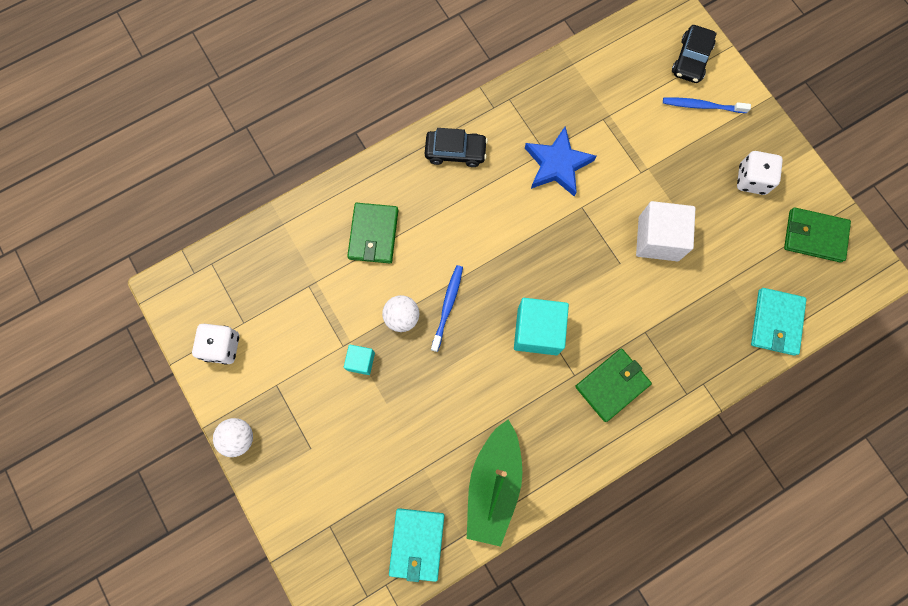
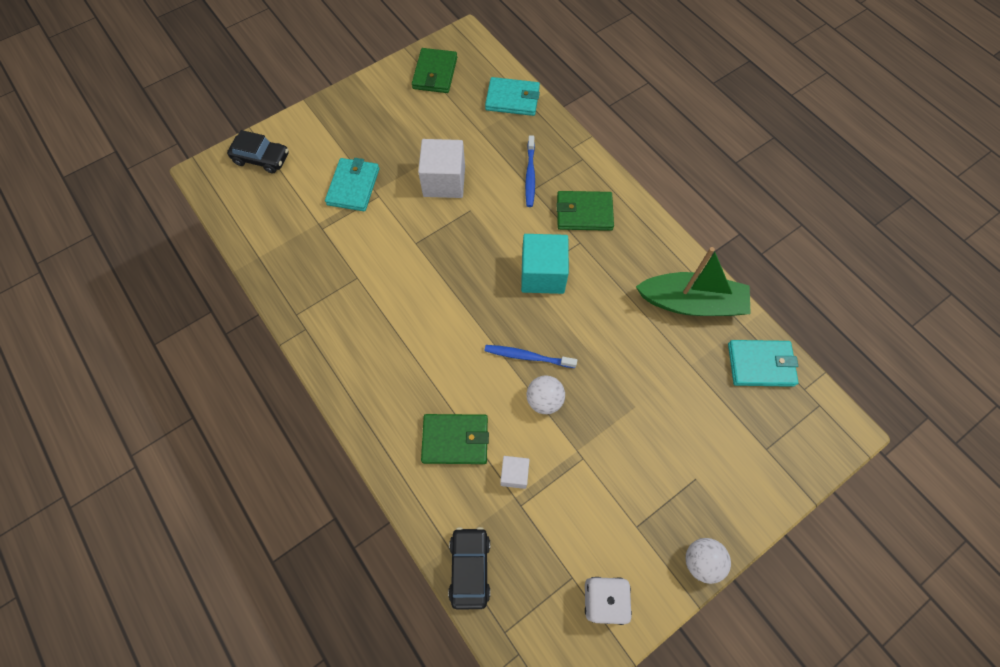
camera: 95 degrees left, 10 degrees down
(336, 283) = (514, 474): none -> white cube
(361, 361) = (596, 437): turquoise cube -> none
(455, 152) = (357, 363): black car -> black car (470, 568)
(557, 164) = (371, 266): blue star -> none
(612, 385) = (584, 213): green wallet -> green wallet turned 45 degrees counterclockwise
(653, 148) = (353, 186): none -> turquoise wallet
(702, 106) = (311, 150): blue toothbrush -> blue toothbrush (530, 175)
(752, 179) = (384, 114): white dice -> none

